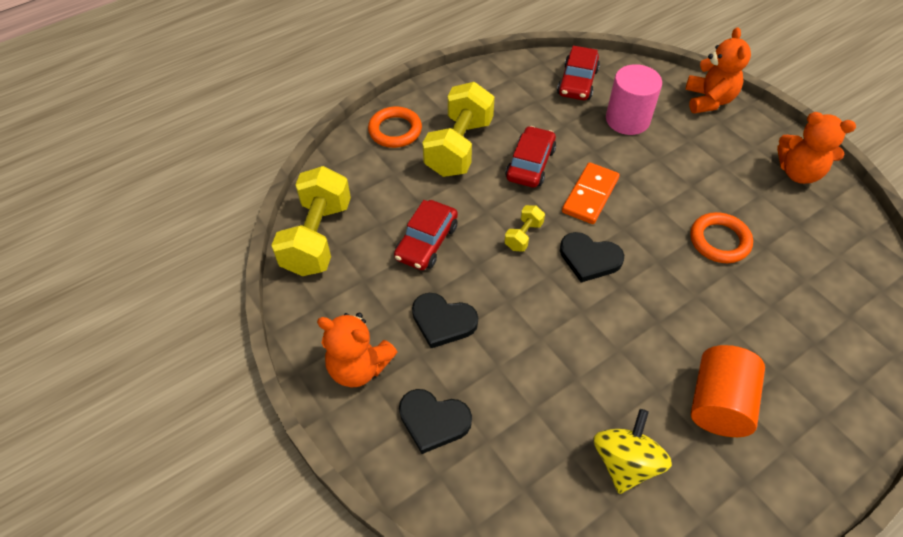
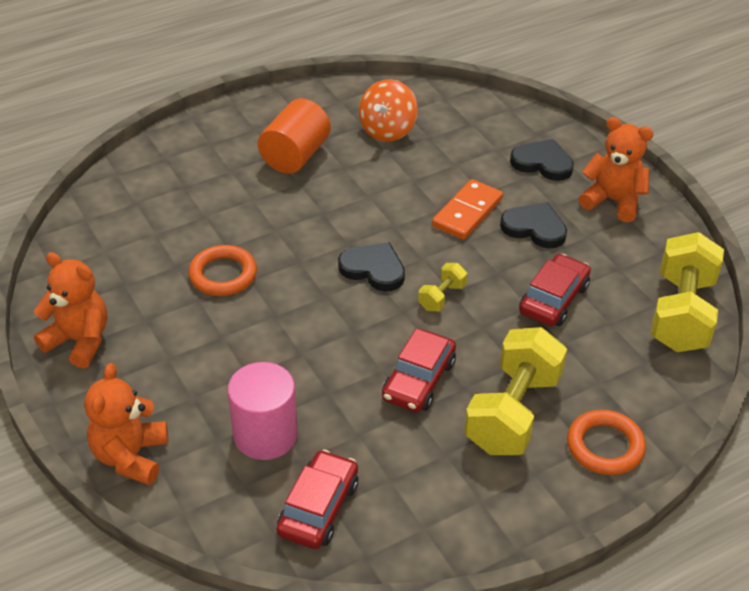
camera: 175 degrees left, 10 degrees down
(590, 195) = (352, 335): orange domino -> orange domino (467, 212)
(625, 462) = (387, 130): yellow spinning top -> orange spinning top

